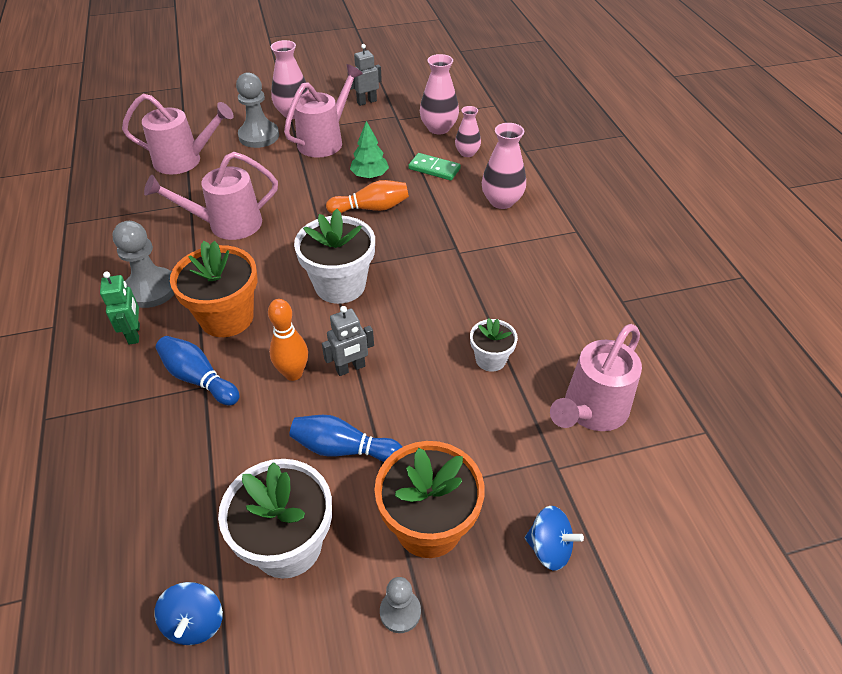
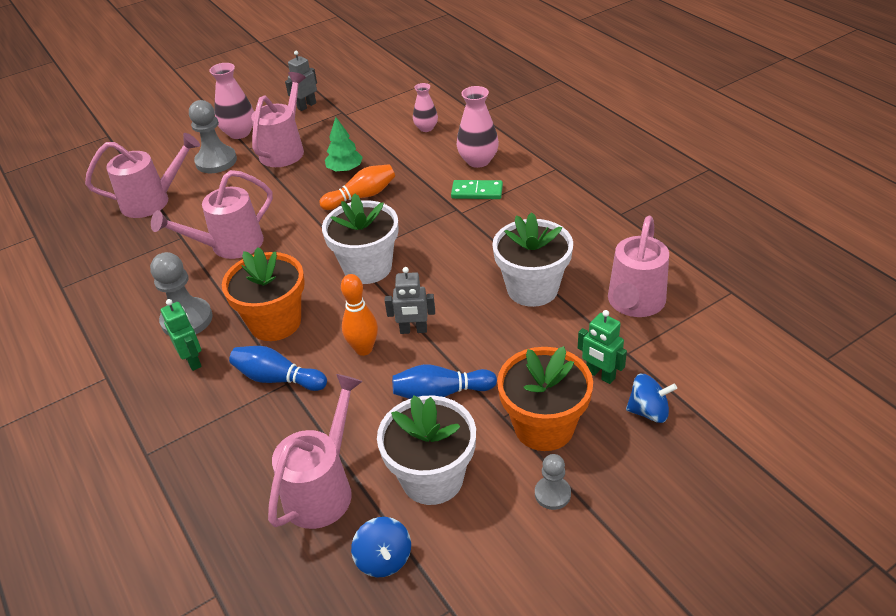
camera: 15 degrees left, 5 degrees down
(179, 516) = (323, 488): none -> pink watering can
(350, 368) = (413, 330): grey robot -> grey robot turned 45 degrees clockwise
(434, 169) = (402, 149): green domino -> green domino (477, 192)
(438, 128) = (388, 113): pink vase -> none
(490, 359) = (532, 289): white flower pot -> white flower pot, size x1.82
(516, 484) = (600, 375): none -> green robot

